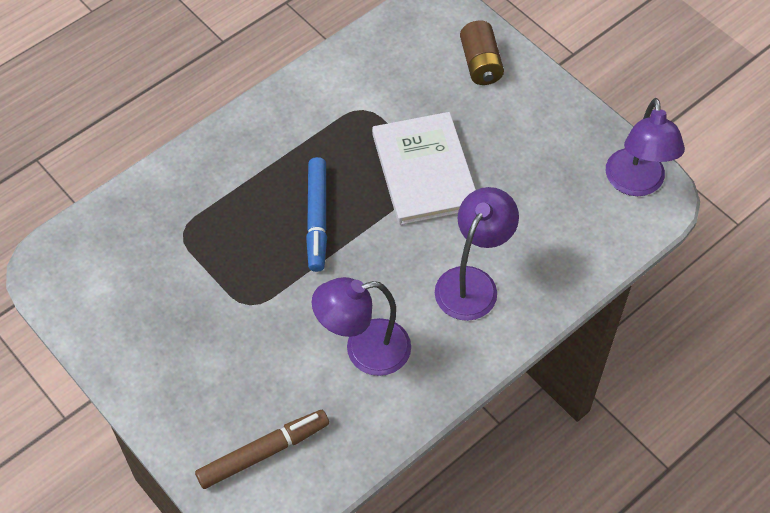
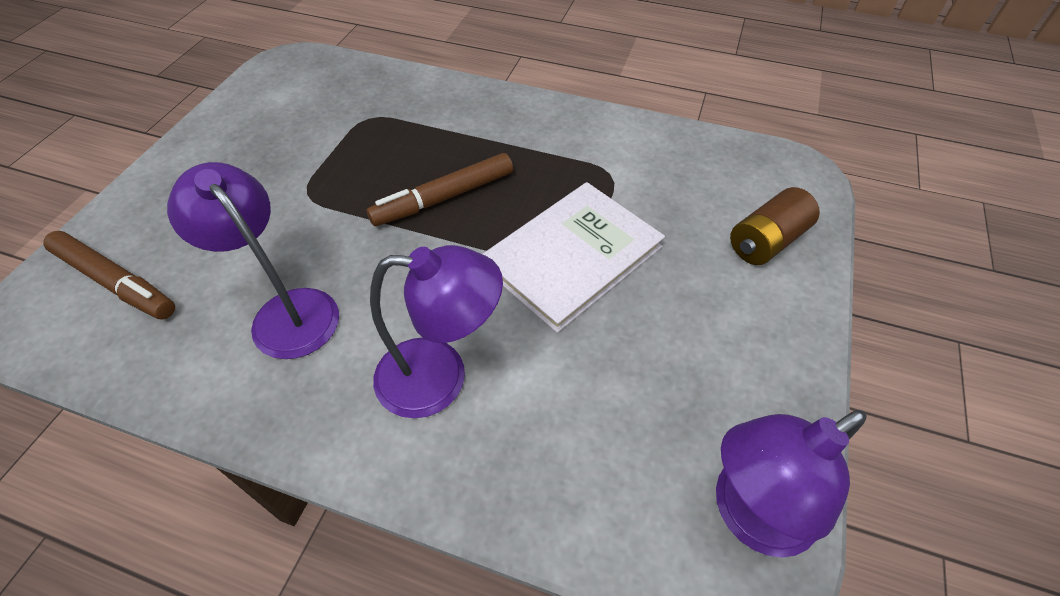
camera: 60 degrees right, 5 degrees down
(317, 218) = (444, 198): blue marker -> brown marker

